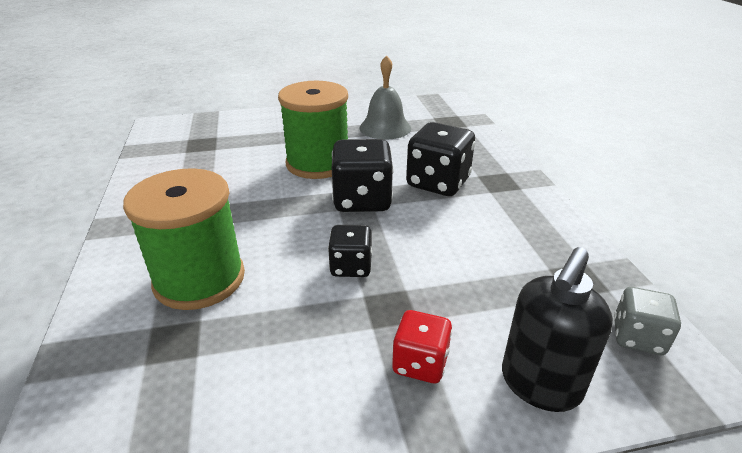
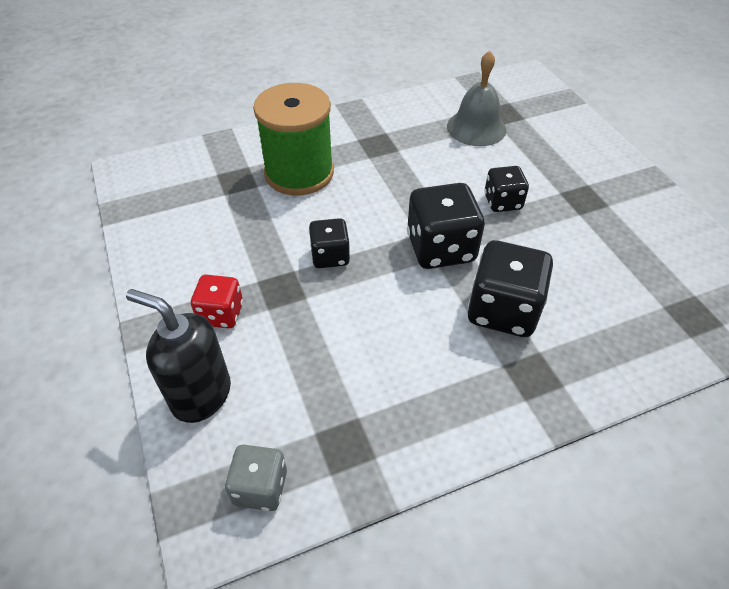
camera: 80 degrees right, 15 degrees up
(318, 163) = (502, 202): green spool -> black dice
(385, 127) = (626, 246): grey bell -> grey bell (476, 128)

